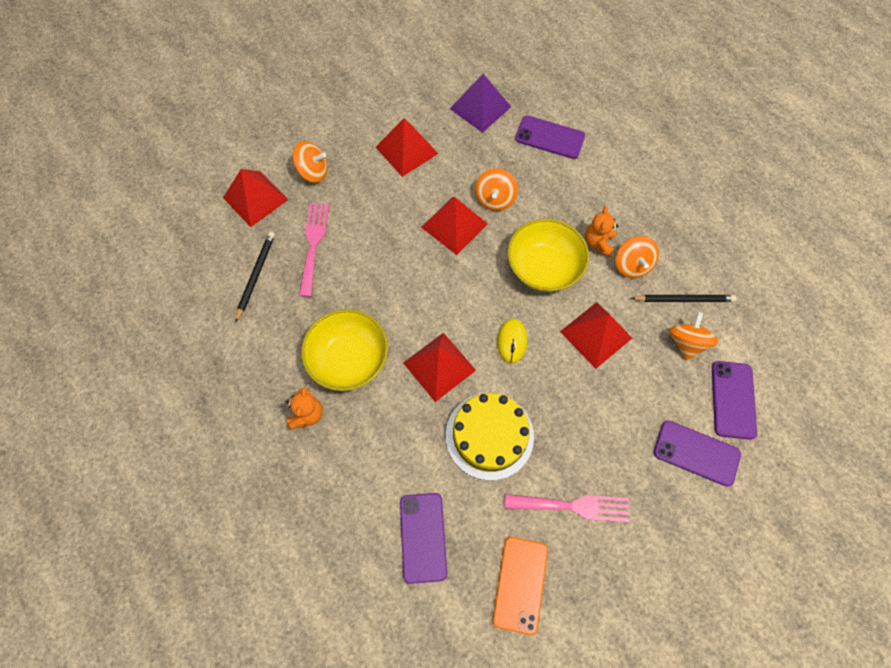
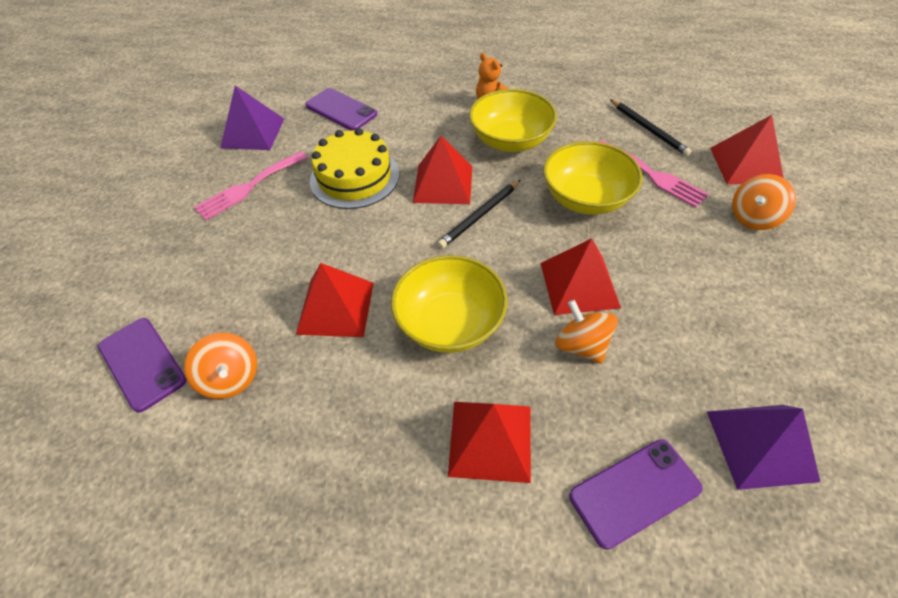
camera: 135 degrees right, 15 degrees down
(373, 267) = (586, 198): none -> yellow bowl
(406, 150) = (731, 311): red pyramid -> red pyramid (490, 440)
(512, 341) = (407, 241): yellow mouse -> none
(520, 584) = (253, 133): orange phone -> purple pyramid
(598, 243) = (422, 401): orange teddy bear -> none
(632, 265) = (360, 410): orange spinning top -> none
(684, 299) = (265, 425): black pencil -> black pencil (480, 216)
(696, 453) = (159, 291): purple phone -> none

